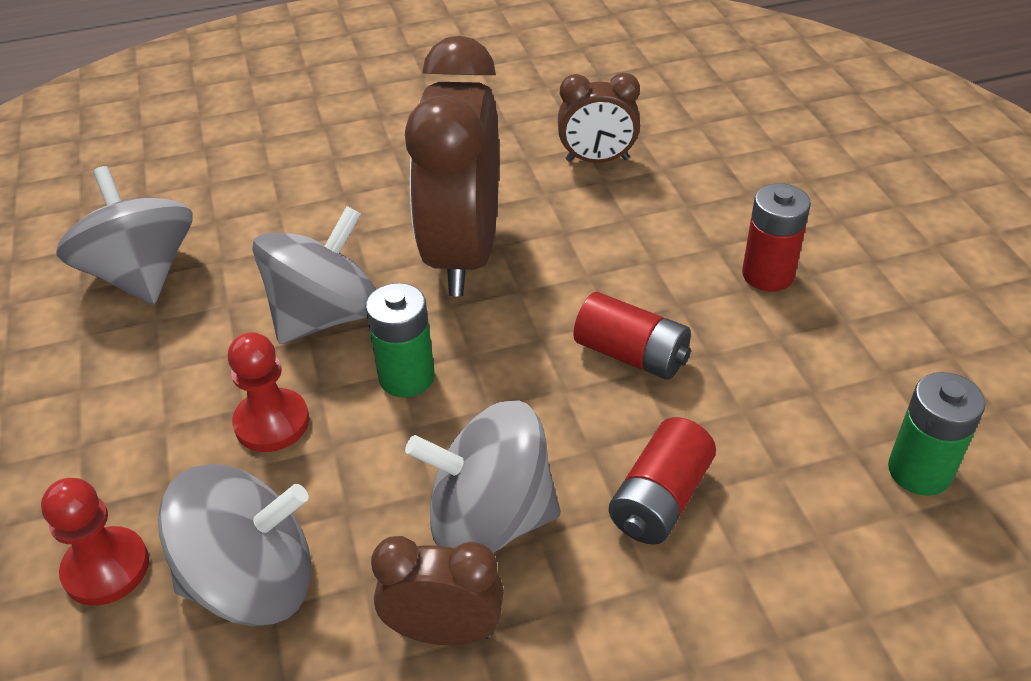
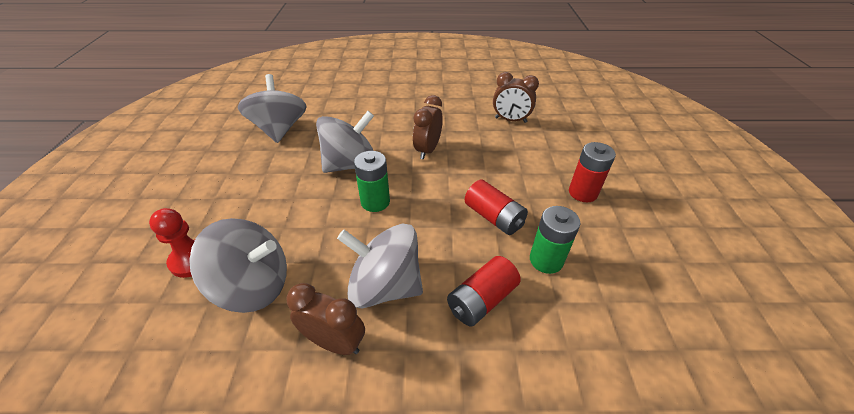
camera: 15 degrees right, 0 degrees up
(272, 422) = (302, 208): red pawn -> none
(463, 254) = (427, 150): brown clock -> brown clock, size x0.51
(919, 471) = (644, 325): green battery -> green battery (546, 260)

